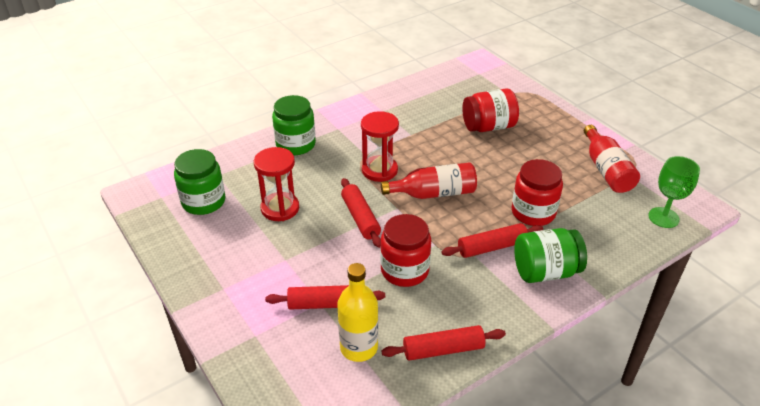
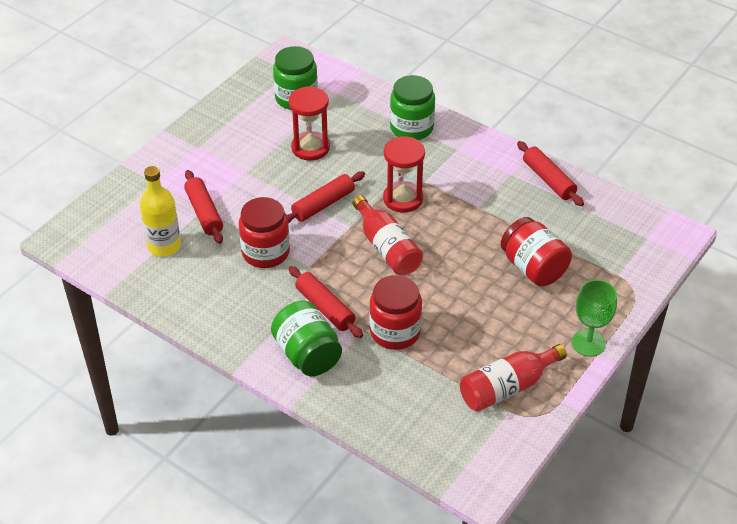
camera: 70 degrees right, 5 degrees up
(443, 349) = (181, 299): red rolling pin -> red rolling pin (548, 180)
(663, 217) = (442, 448): green goblet -> green goblet (588, 343)

